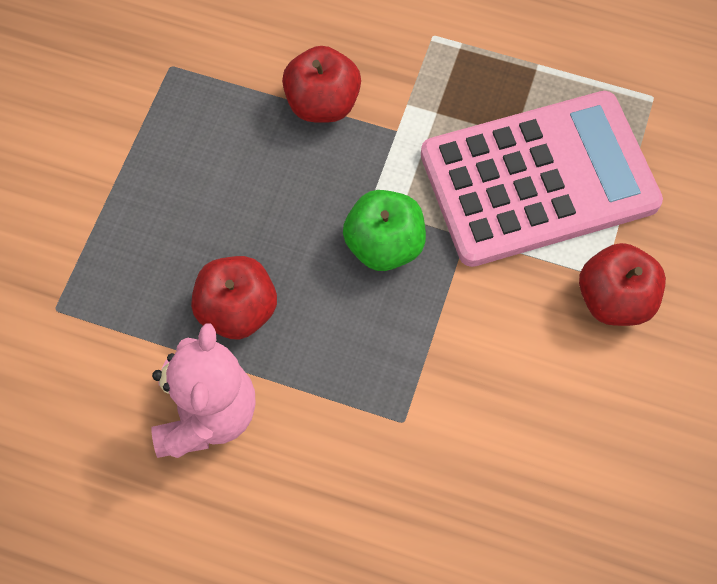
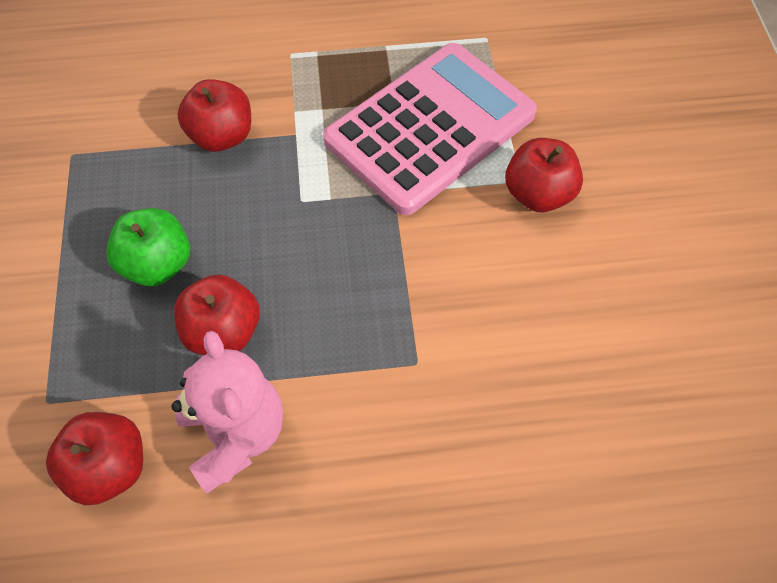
camera: 25 degrees left, 5 degrees down
(86, 394) = (110, 467): none -> red apple
(384, 245) = (329, 226): green apple -> green apple (157, 264)

